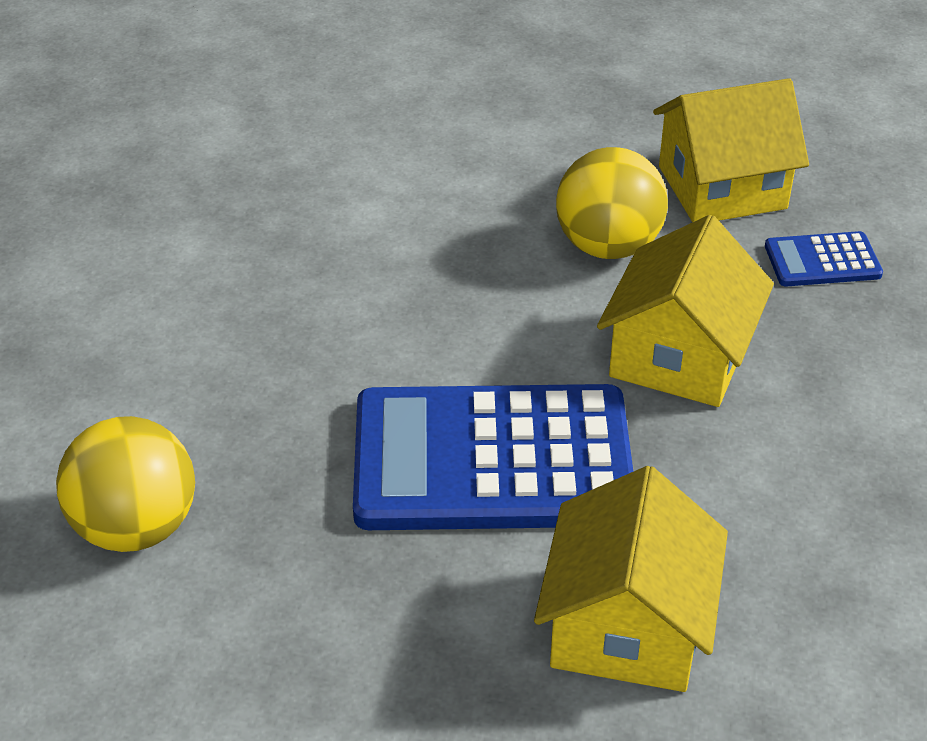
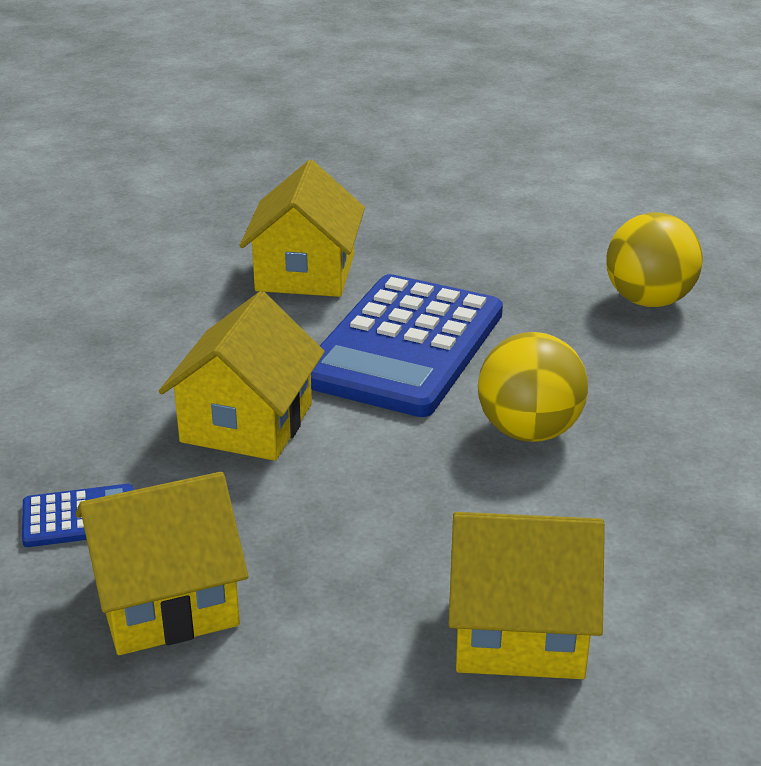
camera: 175 degrees right, 10 degrees down
(439, 152) = (519, 631): none -> yellow house
(492, 460) = (404, 347): blue calculator -> blue calculator turned 120 degrees clockwise
(608, 246) = (307, 520): yellow ball -> yellow ball (529, 431)

